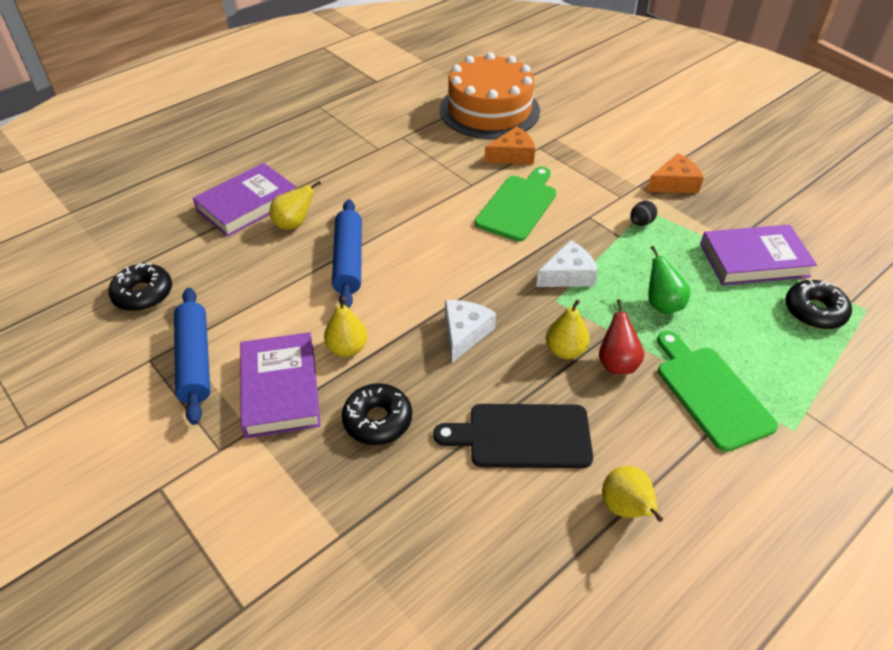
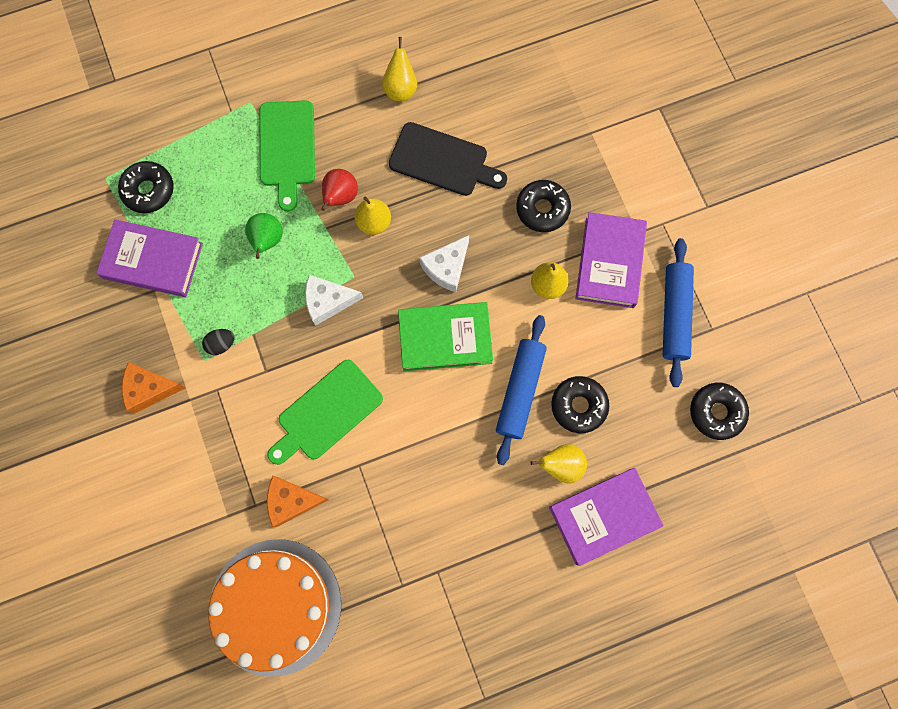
camera: 160 degrees left, 30 degrees up
(287, 265) = (578, 406): none -> black donut
(438, 278) = (445, 338): none -> green book

